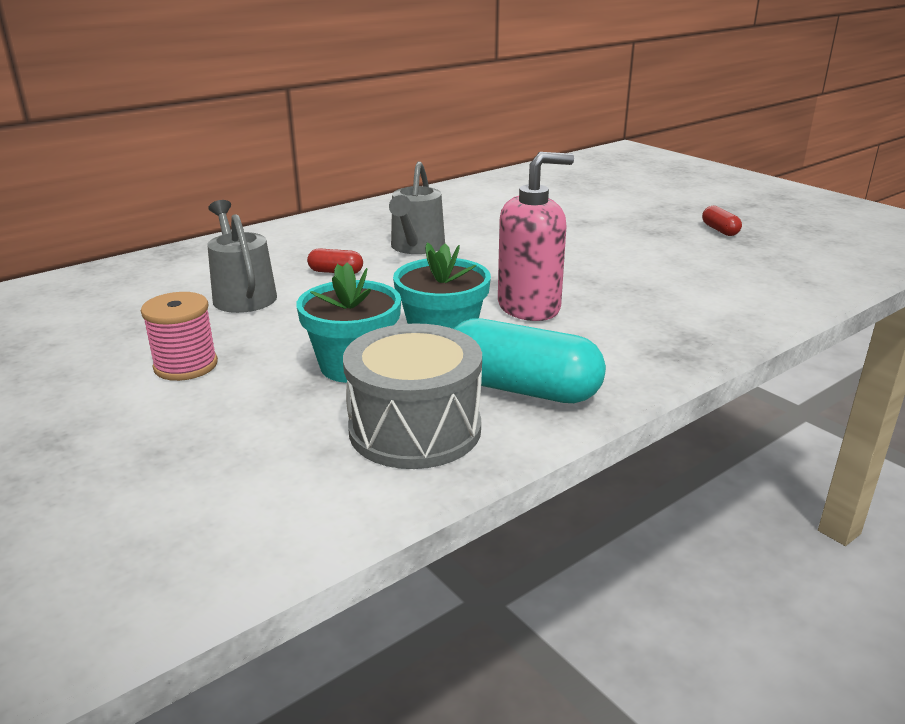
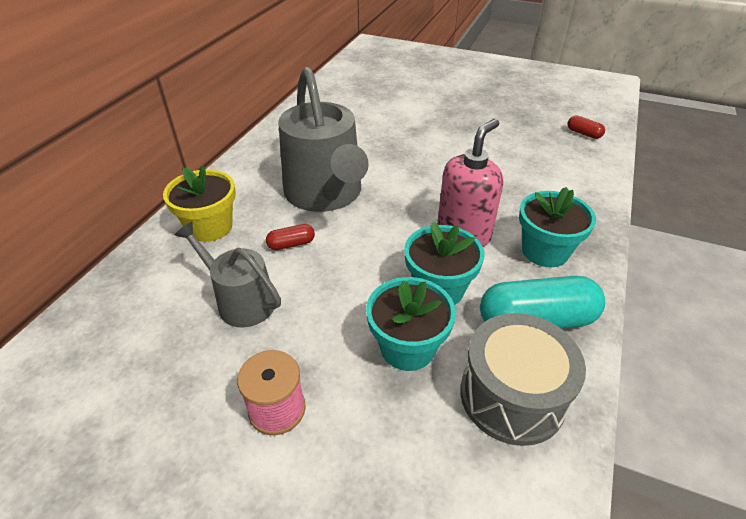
camera: 30 degrees left, 15 degrees up
(277, 244) = (210, 227): none -> yellow flower pot
(416, 247) = (325, 194): grey watering can -> grey watering can, size x1.76
(611, 344) = (545, 251): none -> turquoise flower pot
(720, 230) = (503, 115): red capsule -> red capsule (583, 133)

